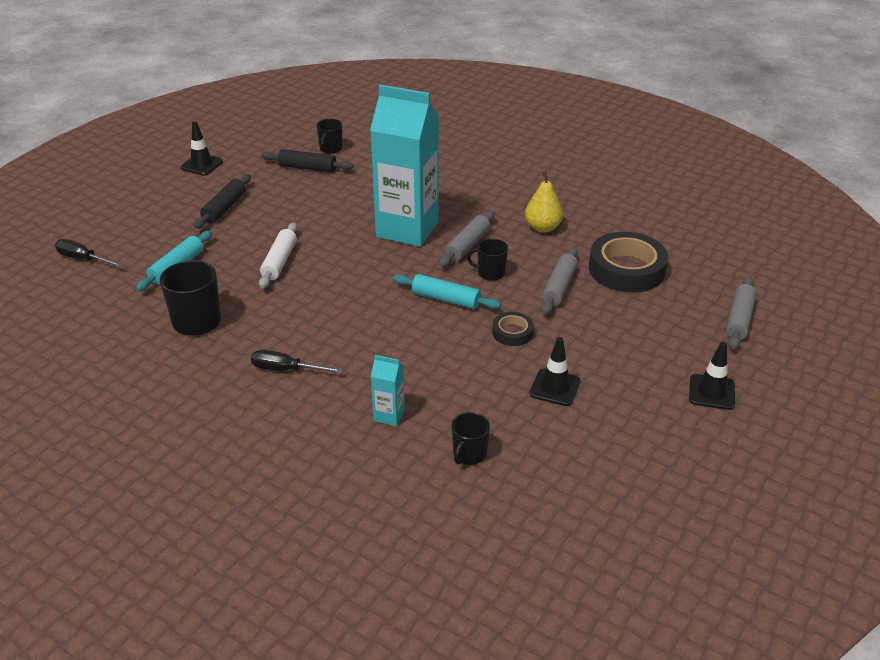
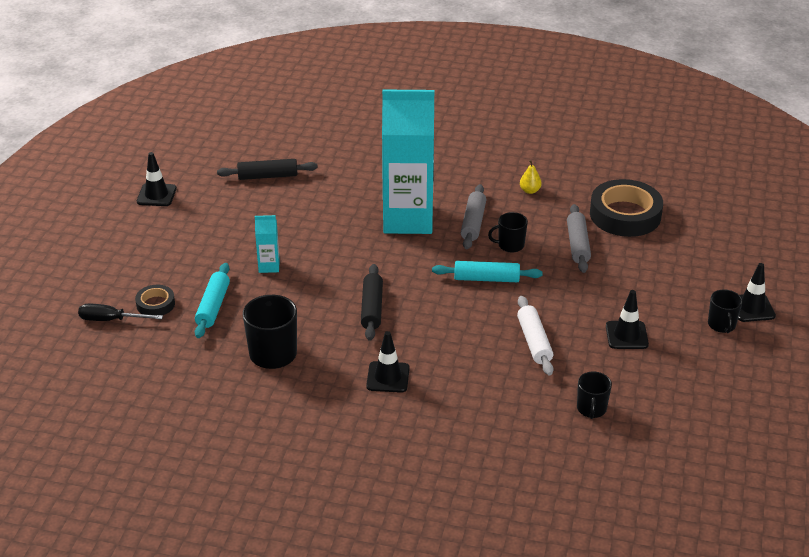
camera: 20 degrees left, 0 degrees up
(224, 208) = (214, 236): black rolling pin -> black rolling pin (372, 308)
(279, 262) = (309, 278): white rolling pin -> white rolling pin (534, 341)
(286, 369) = (388, 377): black screwdriver -> black traffic cone
(330, 149) = (277, 151): black mug -> black mug (721, 325)
(389, 415) = (504, 394): turquoise carton -> turquoise carton (269, 266)
(512, 332) = (563, 295): black tape -> black tape (155, 304)
(543, 227) = (530, 191): yellow pear -> yellow pear, size x0.60
(739, 319) = (741, 239): grey rolling pin -> none

